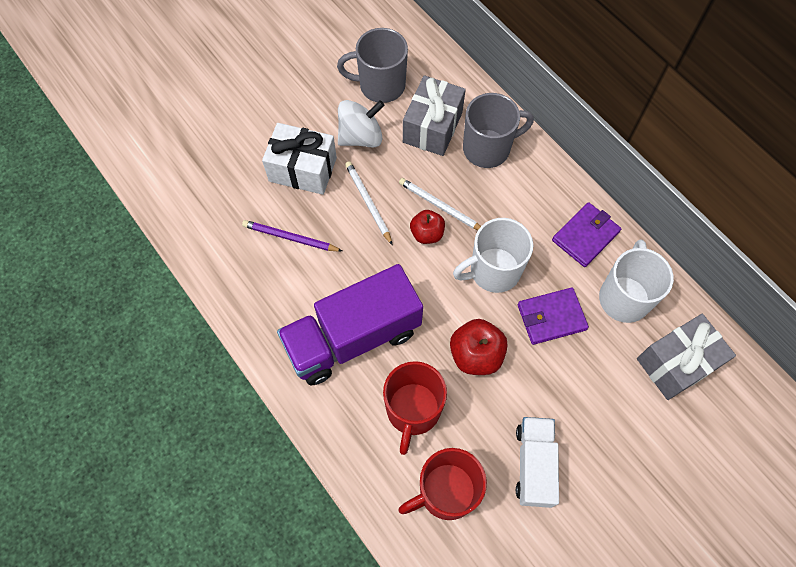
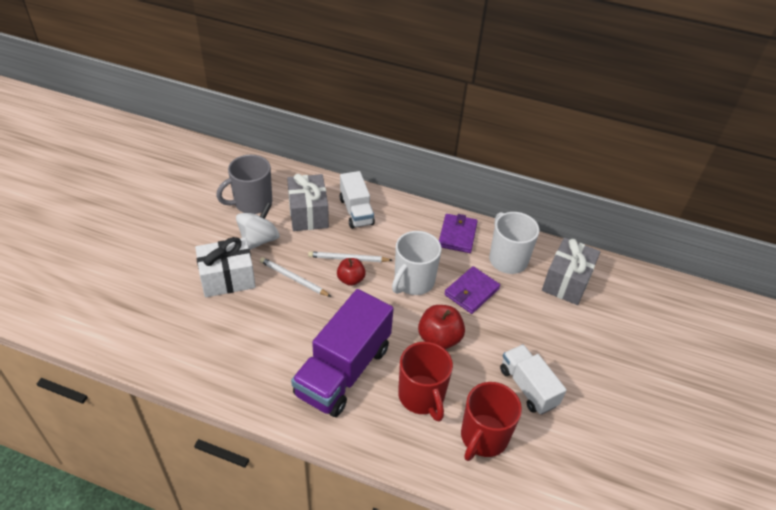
camera: 35 degrees left, 20 degrees down
(290, 238) = (248, 327): purple pencil -> none
(488, 148) = (356, 211): grey mug -> white truck

